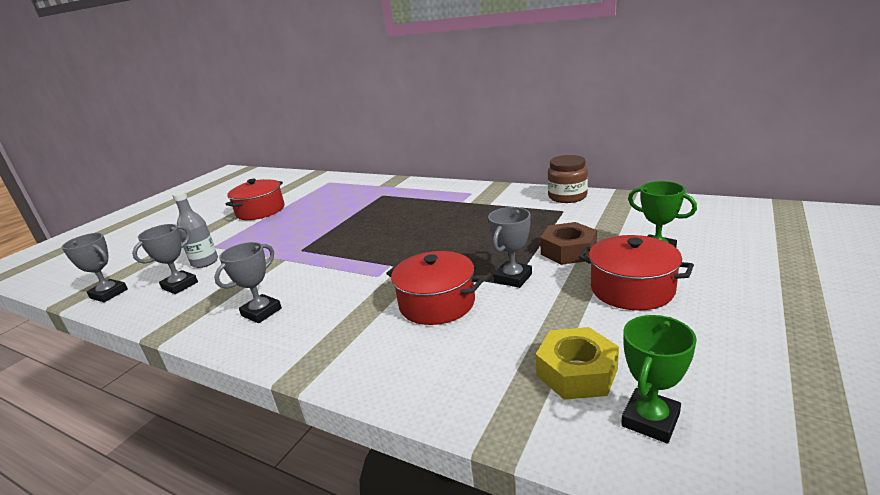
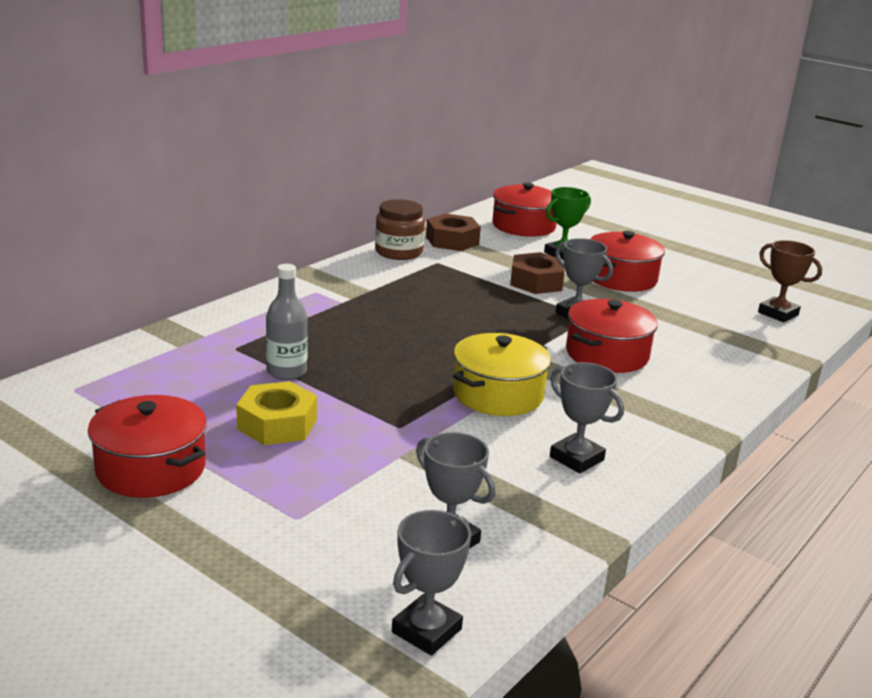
camera: 85 degrees left, 0 degrees up
(205, 262) = (368, 521): grey bottle -> grey bottle (286, 372)
(349, 270) = (498, 394): none -> yellow pot
(576, 372) = (728, 322): yellow nut -> yellow nut (277, 424)
(618, 206) = (452, 241): none -> brown nut
(650, 420) = (778, 313): green trophy -> brown trophy
(707, 223) = (523, 226): none -> red pot

